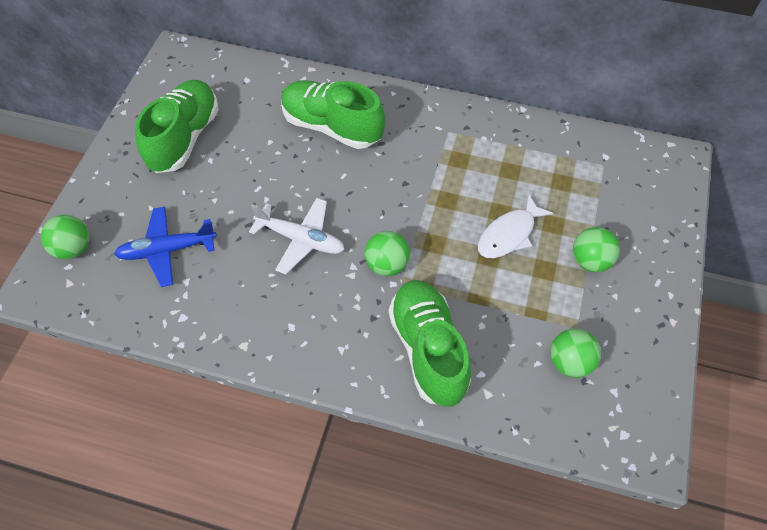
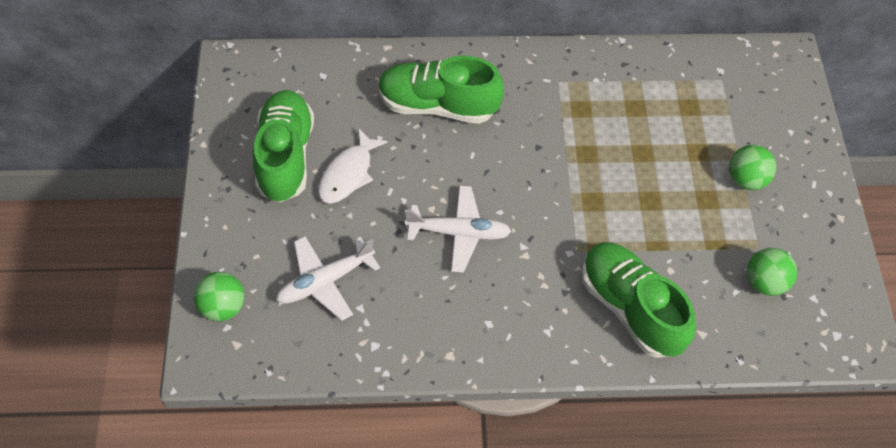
camera: 20 degrees left, 0 degrees up
(167, 250) = (325, 281): blue plane -> white plane
(387, 265) = (556, 235): green ball -> none
(509, 234) = (660, 173): white fish -> white fish (348, 174)

